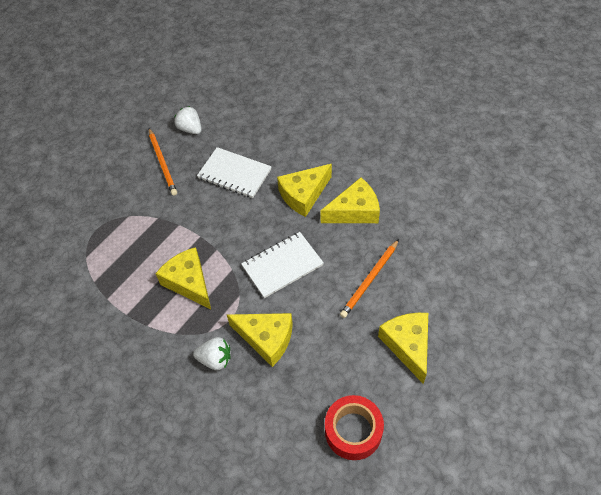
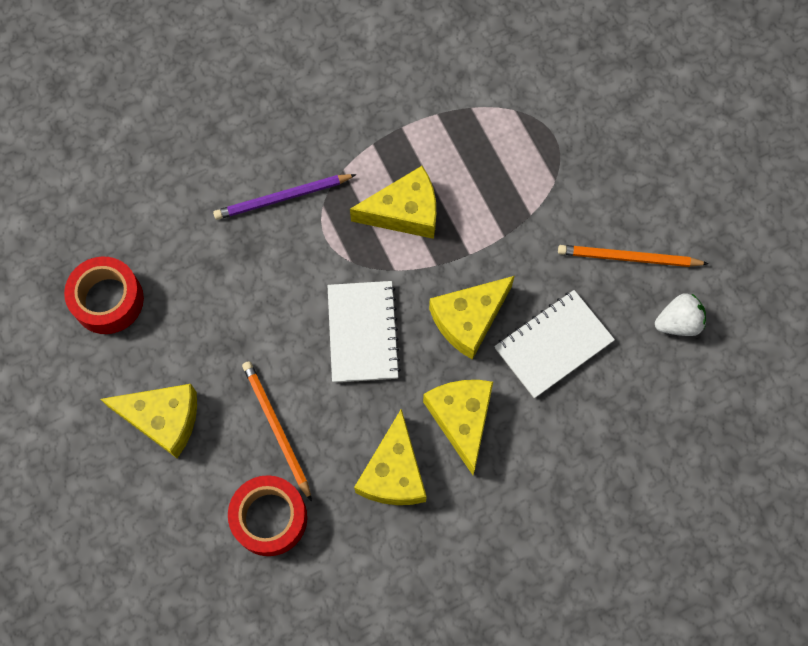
camera: 115 degrees right, 15 degrees up
(215, 359) = (282, 198): white strawberry -> purple pencil
(266, 339) = (273, 264): yellow cheese -> yellow cheese (468, 319)
(422, 256) = (269, 518): none -> red tape

